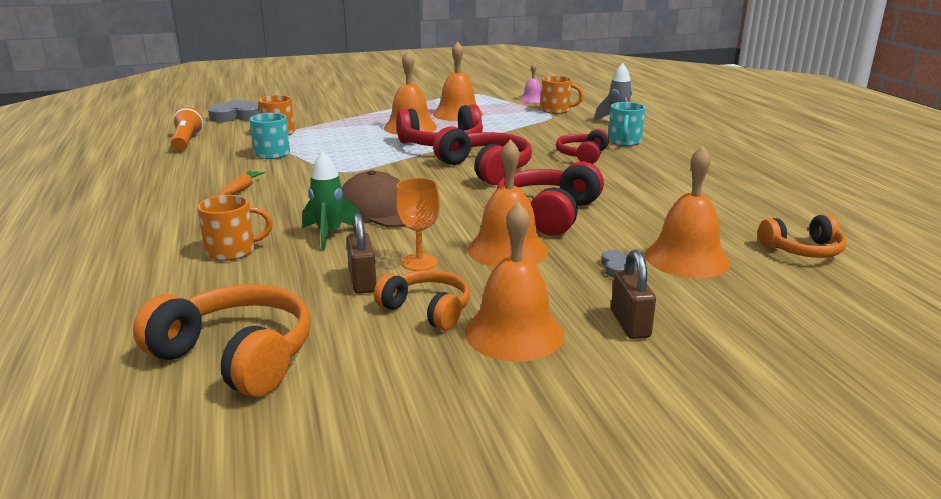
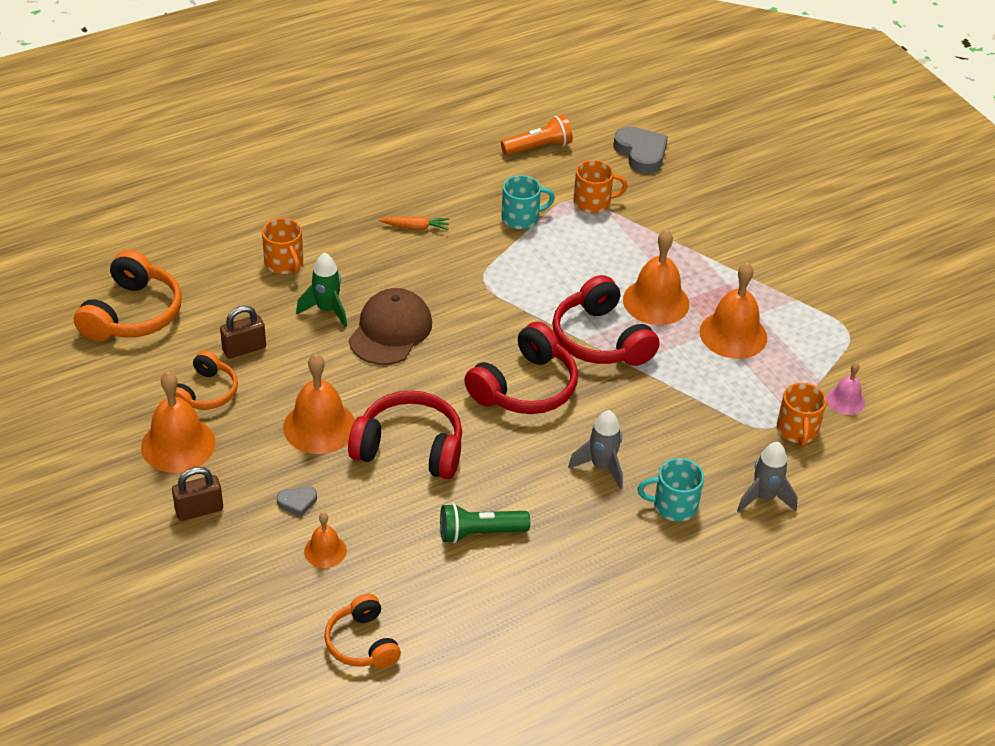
camera: 75 degrees right, 20 degrees up
(419, 262) = (284, 375): orange goblet -> none
(582, 155) = (601, 466): red headphones -> grey rocket
(656, 197) = (479, 533): none -> green flashlight
(686, 258) = (325, 551): orange bell -> orange bell, size x0.55

